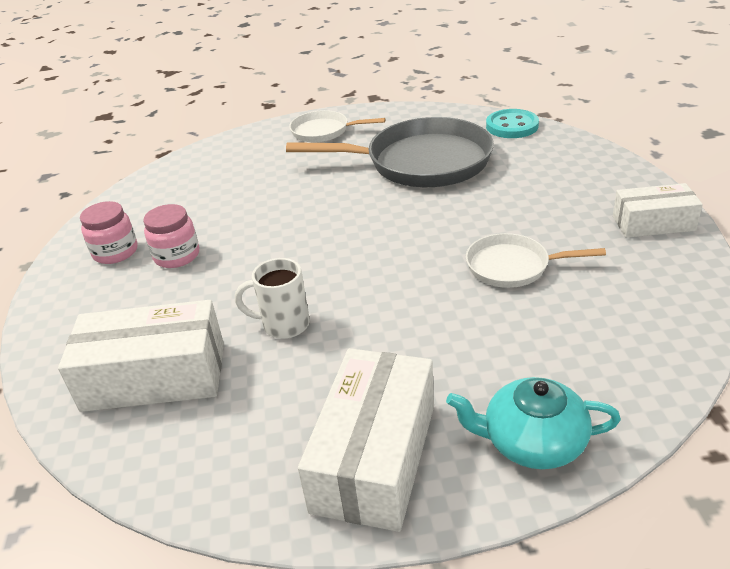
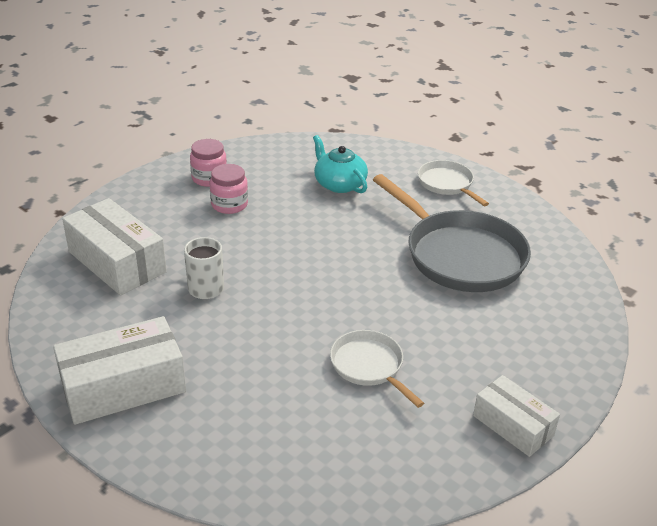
camera: 45 degrees right, 0 degrees up
(512, 126) = (578, 279): turquoise button -> none
(532, 442) = (189, 453): turquoise teapot -> turquoise teapot (339, 184)

